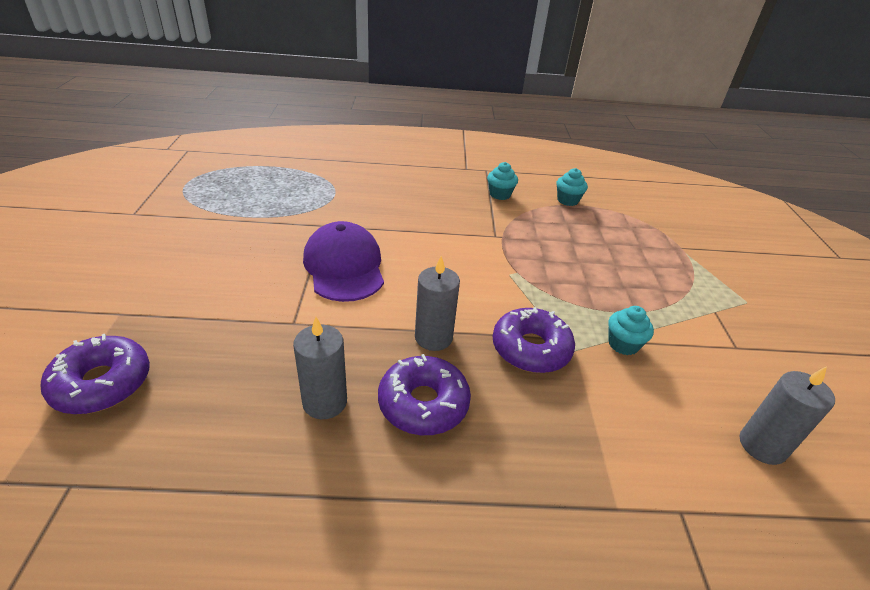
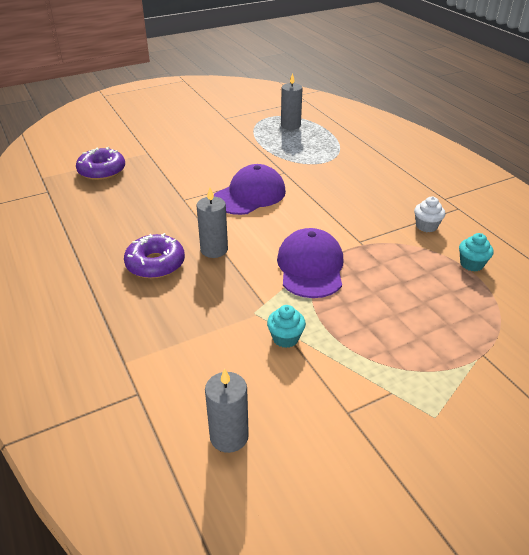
camera: 65 degrees right, 0 degrees up
(325, 402) = (133, 232): grey candle -> grey candle (290, 125)
(500, 194) = (426, 226): turquoise cupcake -> white cupcake
(517, 281) = (310, 267): none -> purple cap
(531, 349) = (239, 293): purple donut -> none

